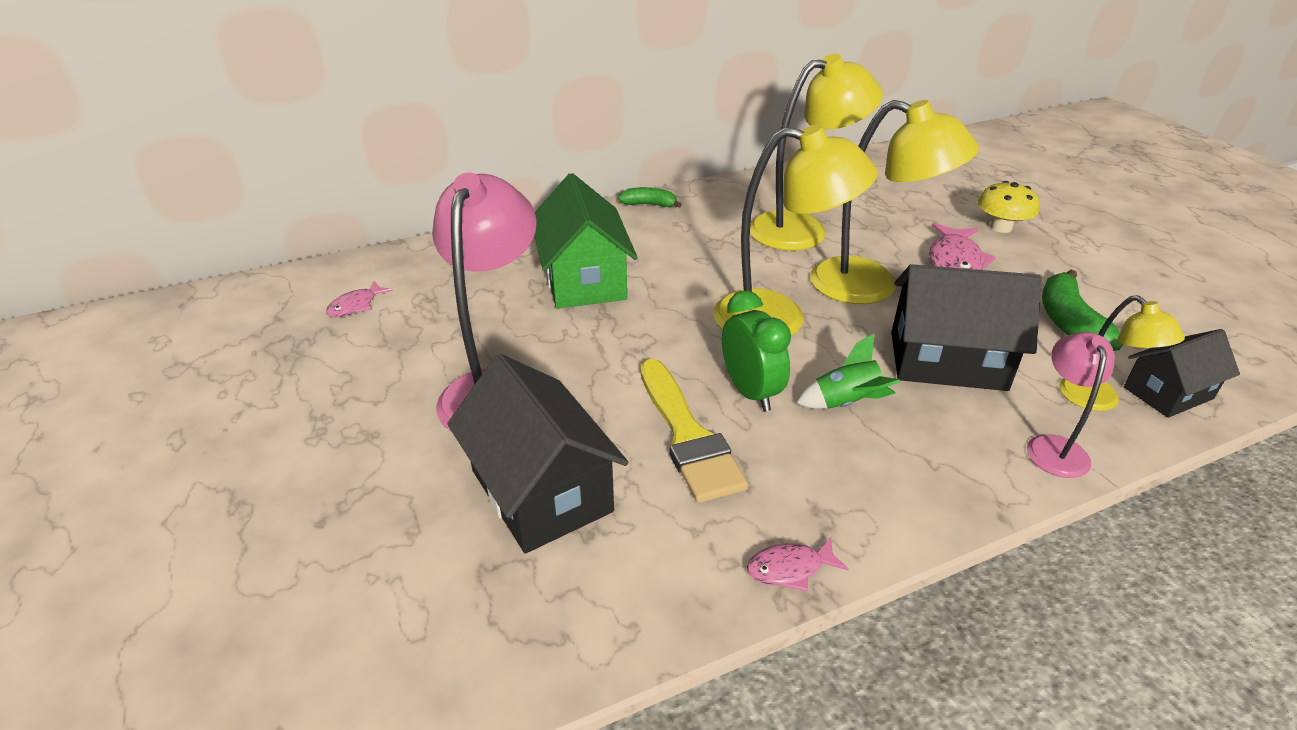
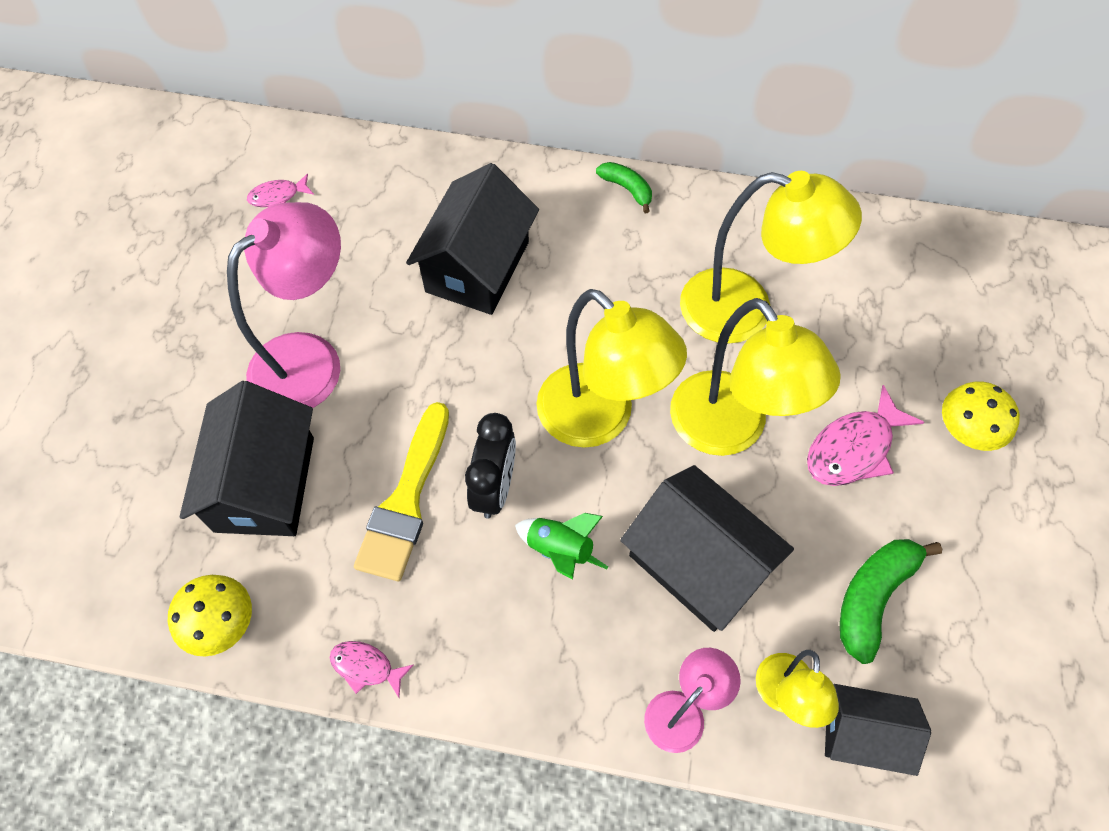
camera: 35 degrees right, 25 degrees up
(584, 280) = (477, 267): green house -> black house
(609, 622) = (221, 623): none -> yellow mushroom
(750, 392) = (494, 488): green clock -> black clock

